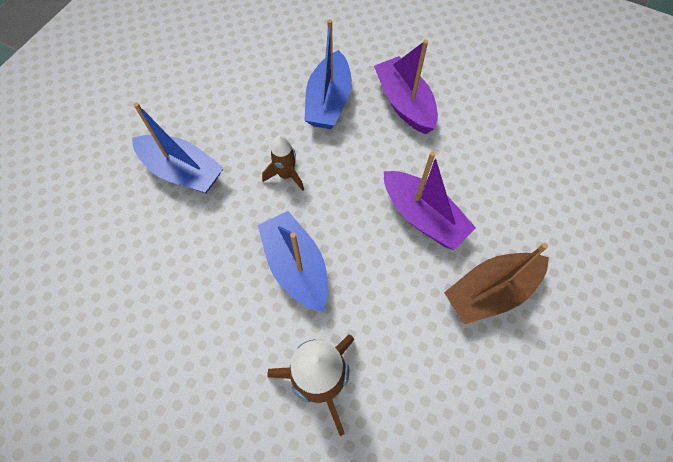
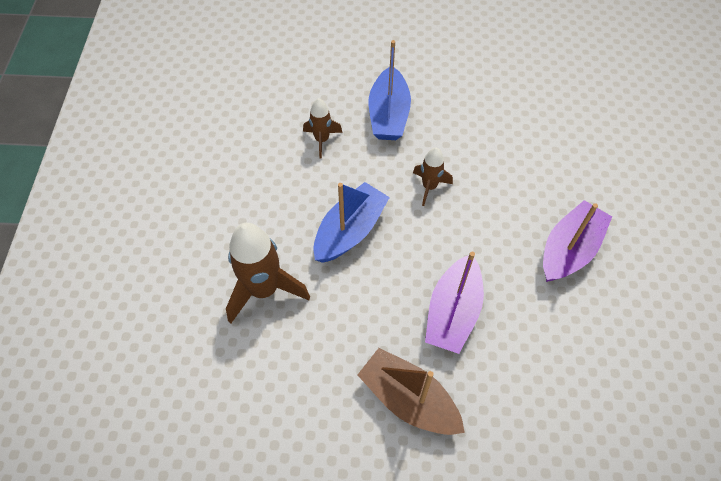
camera: 65 degrees right, 5 degrees down
(172, 246) = (322, 140): none -> brown rocket
(328, 101) = (526, 186): blue boat -> none

